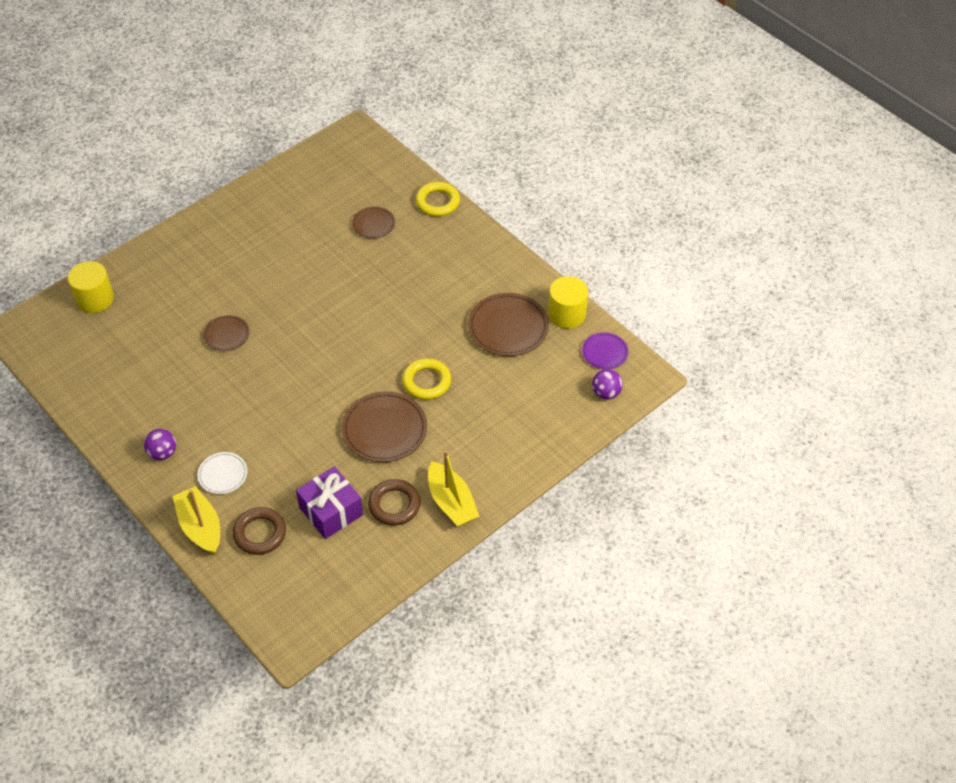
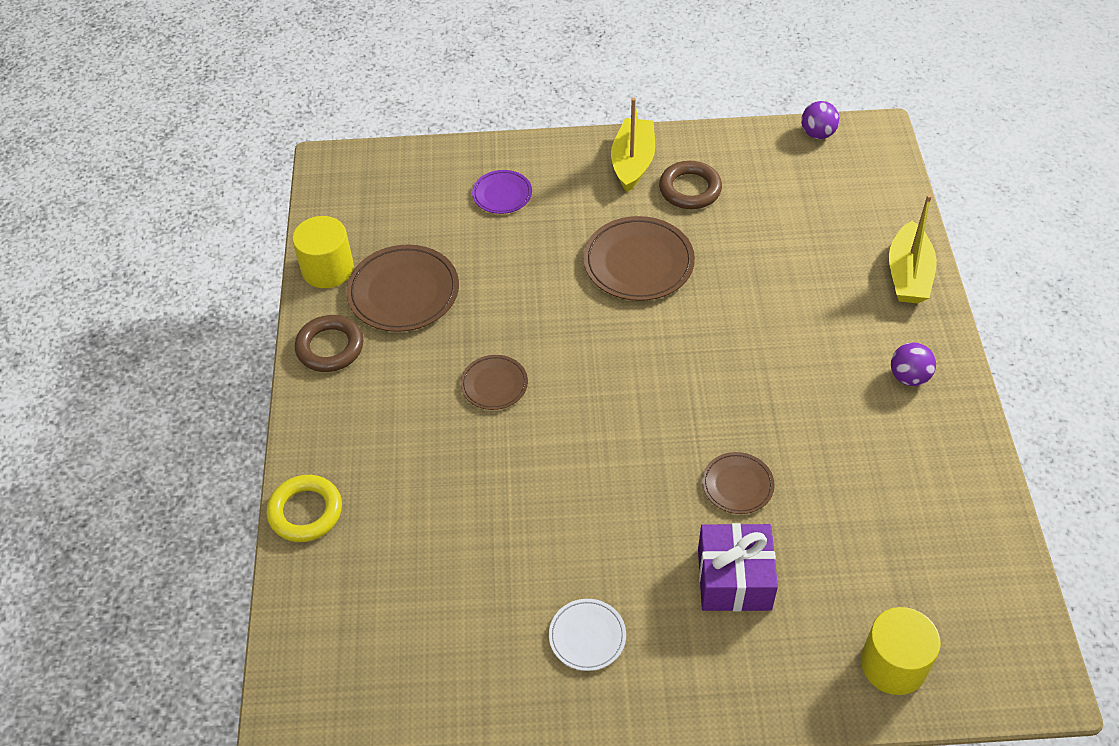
camera: 140 degrees left, 0 degrees up
(223, 474) = (851, 314): white plate -> white plate (587, 636)
(260, 533) = (847, 236): brown ring -> brown ring (330, 347)
(331, 511) = (758, 217): purple gift -> purple gift (734, 579)
(373, 224) = (418, 532): brown plate -> brown plate (494, 384)
(426, 382) = (549, 285): yellow ring -> none
(604, 352) = (339, 208): purple plate -> purple plate (502, 194)
(606, 393) = (385, 172): purple ball -> purple ball (817, 134)

